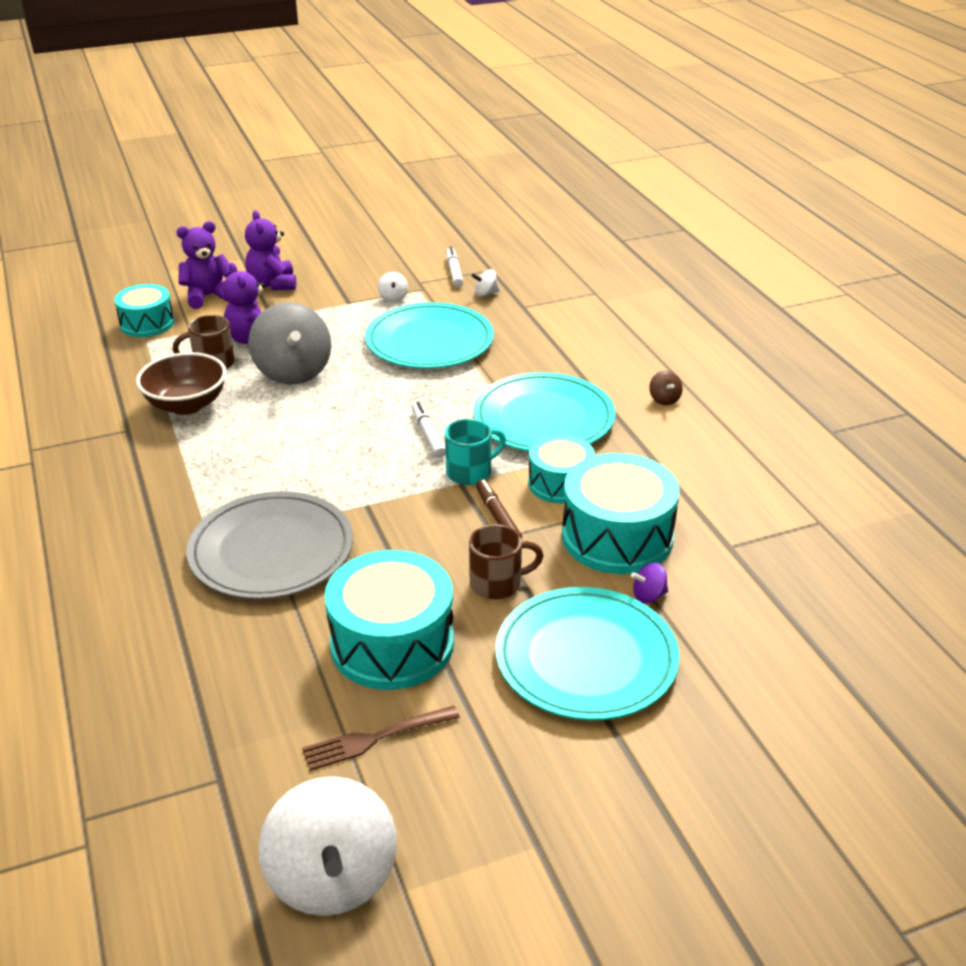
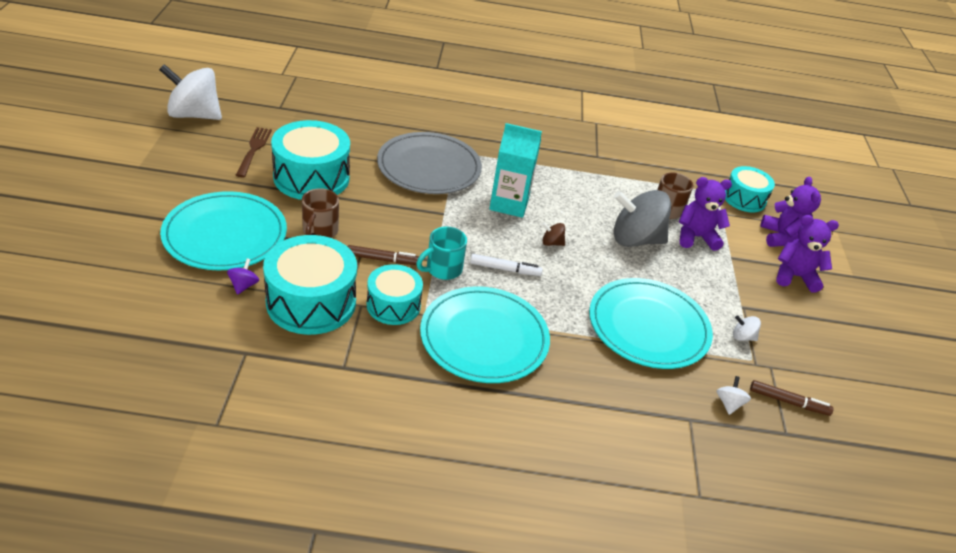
camera: 110 degrees right, 5 degrees up
(186, 405) = (615, 184): brown bowl -> none
(300, 465) = (509, 204): none -> turquoise carton
(454, 271) = (788, 402): white marker -> brown marker
(470, 472) = (442, 269): turquoise mug -> turquoise mug turned 60 degrees clockwise
(664, 399) = (459, 431): brown spinning top -> brown spinning top (551, 243)

